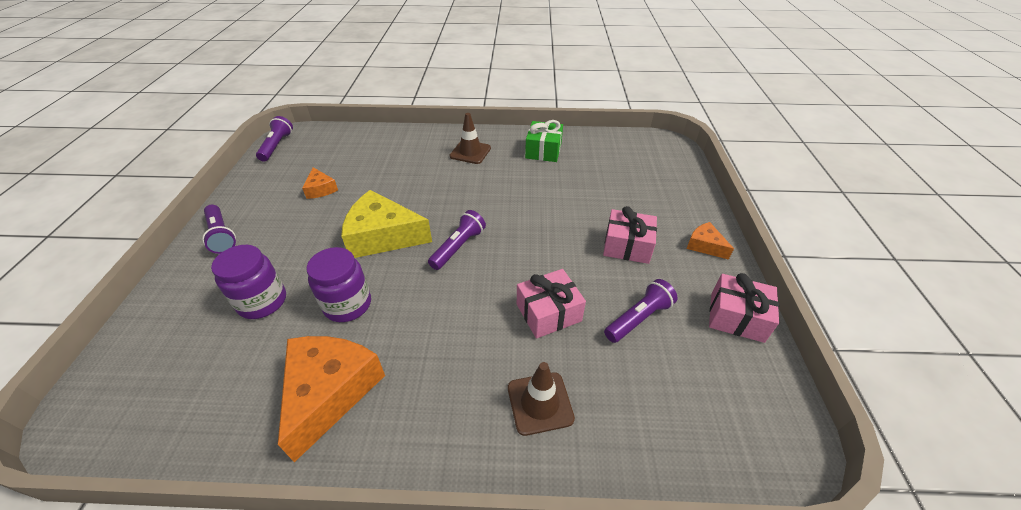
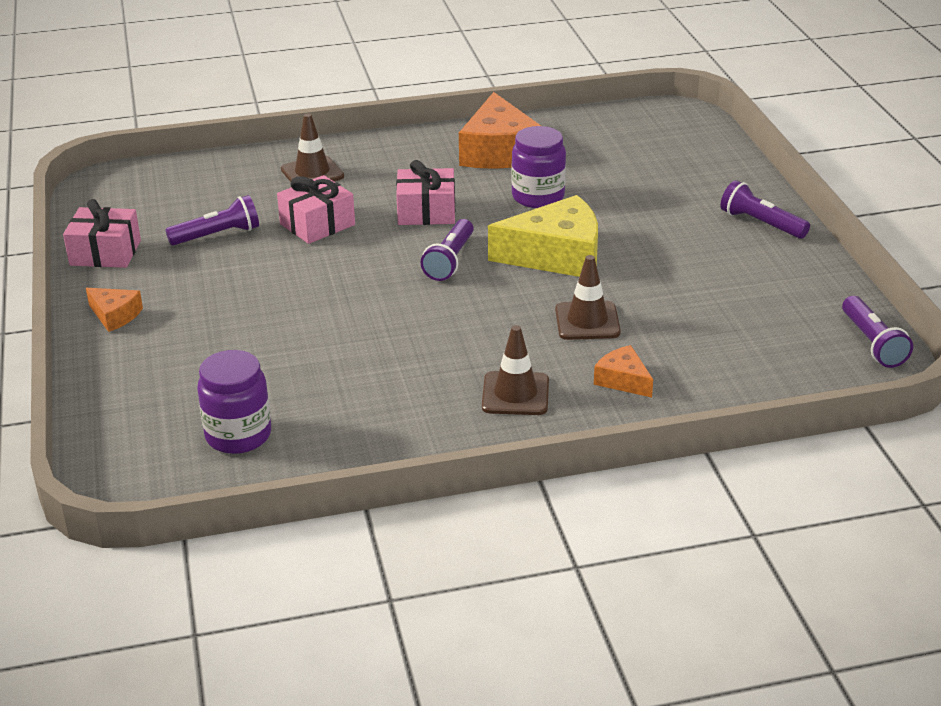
camera: 165 degrees right, 10 degrees down
(262, 302) = (629, 185): purple jar -> purple jar (238, 435)
(320, 189) = (706, 292): orange cheese -> orange cheese (623, 380)
(404, 184) = (587, 321): none -> brown traffic cone
(543, 151) = (378, 422): green gift -> none
(627, 246) = (224, 298): pink gift -> pink gift (426, 212)
(638, 318) = (217, 235): purple flashlight -> purple flashlight turned 150 degrees counterclockwise

